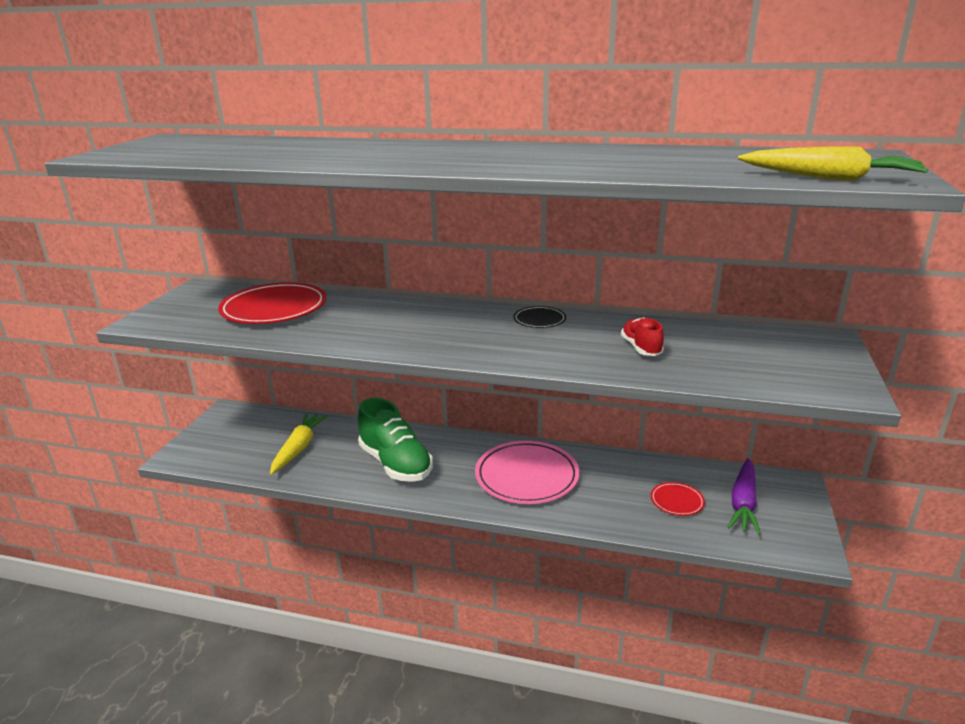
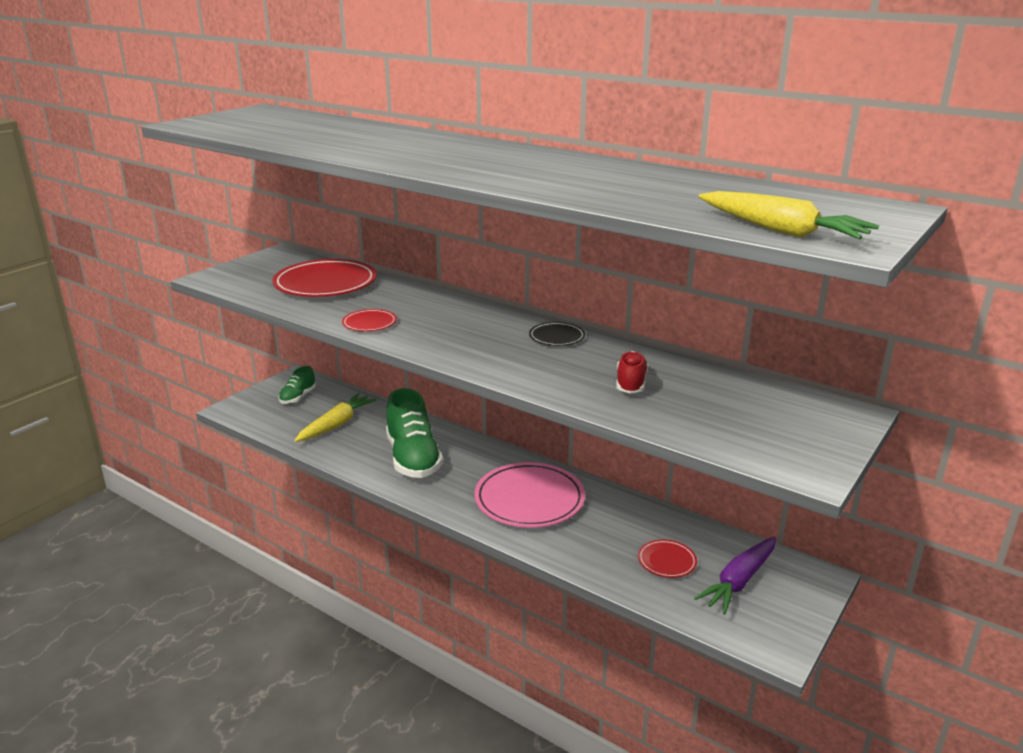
camera: 20 degrees right, 0 degrees up
(241, 430) = (298, 397): none -> green shoe
(353, 338) = (369, 323): none -> red plate

